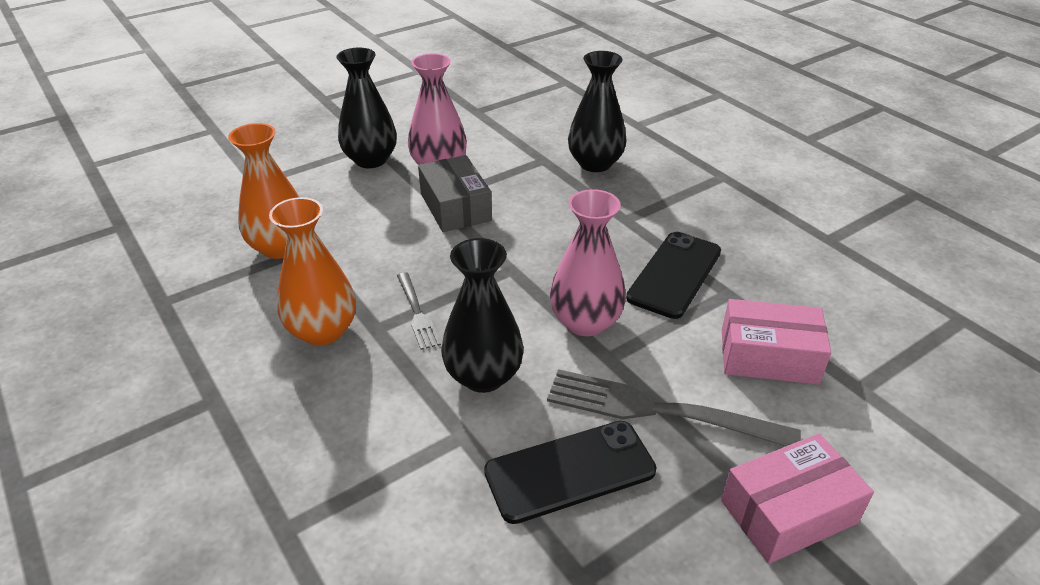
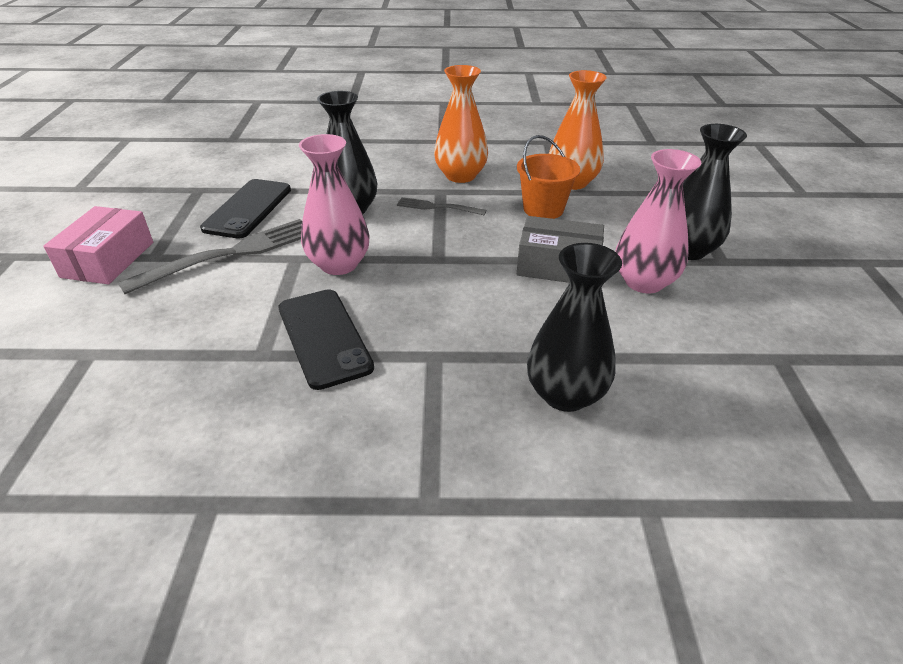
camera: 125 degrees right, 0 degrees up
(360, 245) = (543, 209): none -> orange bucket
(768, 356) = (183, 328): pink box -> none

